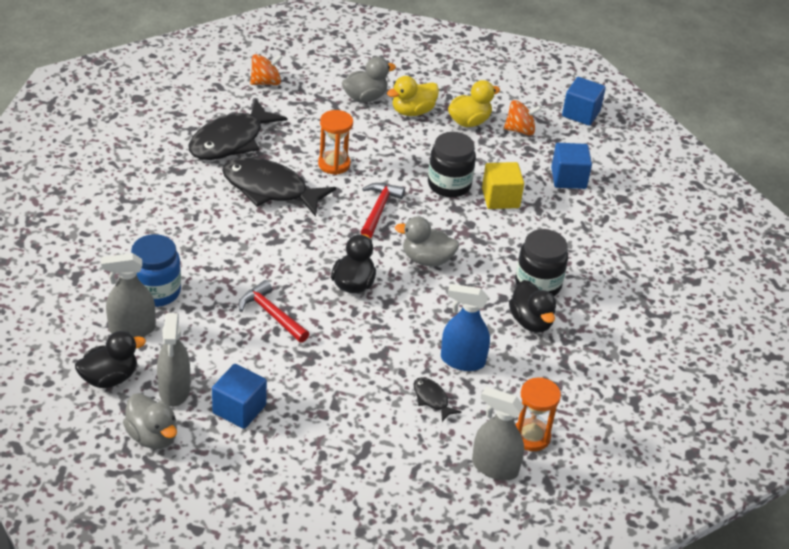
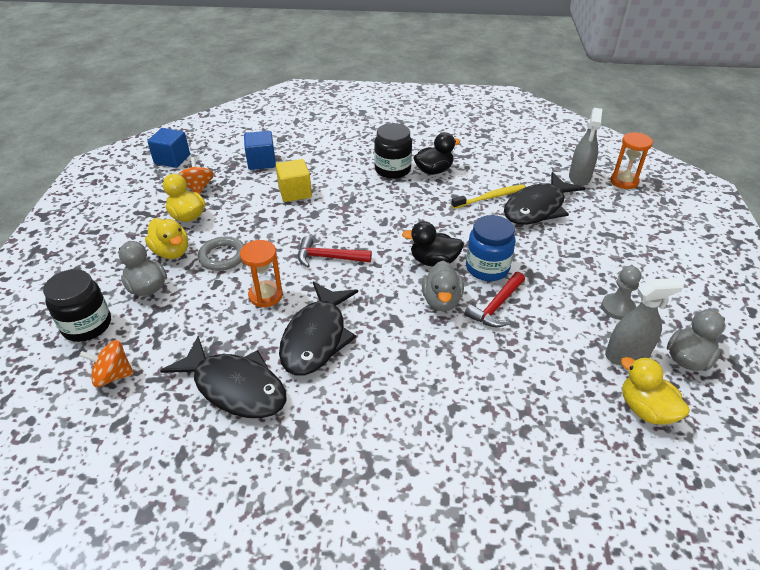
camera: 95 degrees left, 0 degrees up
(109, 378) = (645, 409): black duck -> yellow duck
(132, 329) = (571, 408): grey spray bottle -> none
(156, 291) = (509, 400): blue jar -> blue jar (487, 268)
(239, 409) = (617, 308): blue cube -> grey pawn
(266, 82) = (113, 375): orange spinning top -> orange spinning top turned 60 degrees counterclockwise
(397, 141) = (222, 256): none -> grey ring
(427, 259) = (386, 224): grey duck -> grey duck (441, 301)
(432, 399) = (537, 208): black fish -> black fish, size x2.24
(449, 185) = (283, 220): black jar -> black jar (87, 325)
(462, 360) = (490, 197): blue spray bottle -> yellow toothbrush
(531, 436) = (542, 165): orange hourglass -> orange hourglass (624, 181)

